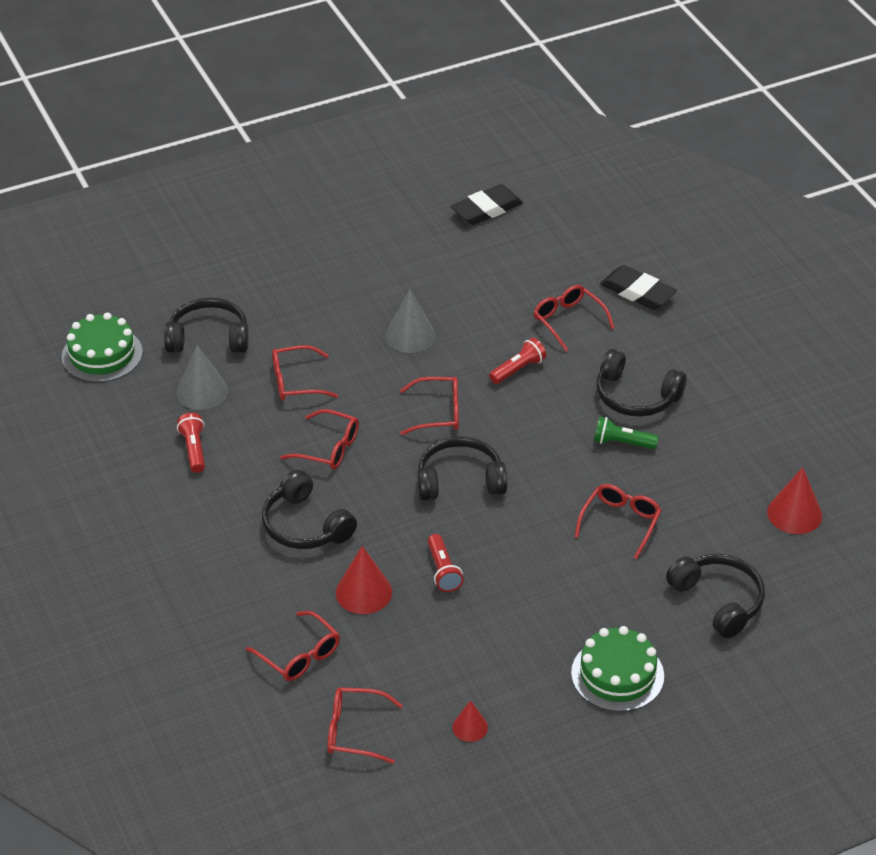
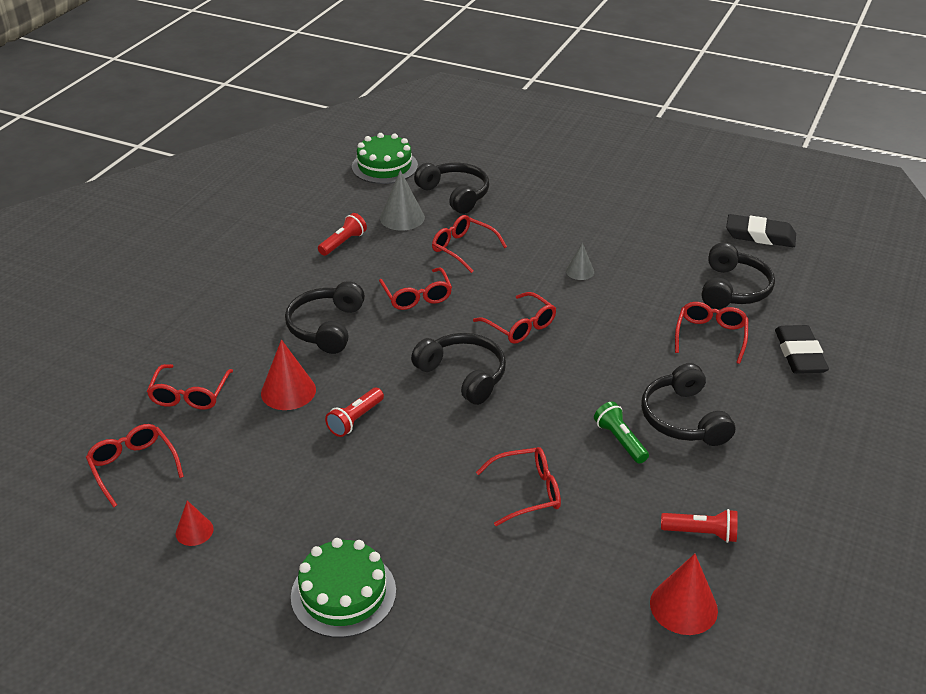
camera: 50 degrees right, 5 degrees down
(410, 335) = (580, 271): grey cone -> grey cone, size x0.59
(518, 369) = (620, 339): red flashlight -> red flashlight (701, 533)
(718, 601) = (508, 614): black headphones -> black headphones (733, 289)

